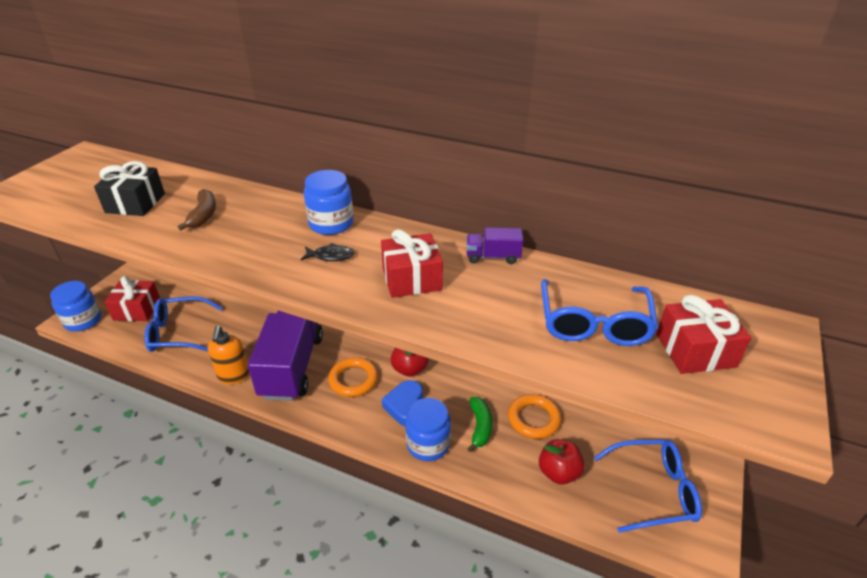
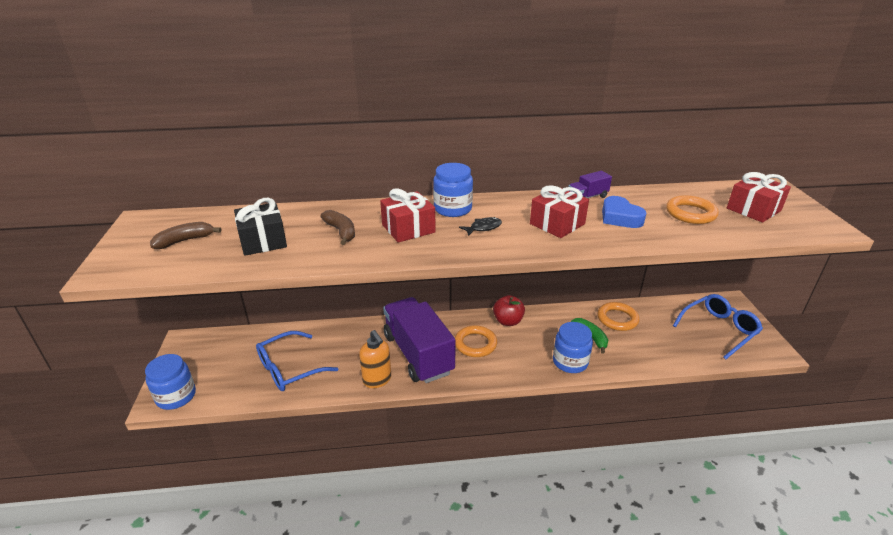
camera: 30 degrees left, 5 degrees down
(85, 183) = (185, 241): none -> brown banana
(137, 309) = (225, 367): red gift -> red gift (408, 228)
(405, 406) = (530, 345): blue heart -> blue heart (620, 217)
(558, 472) = (662, 343): red apple -> none
(594, 323) = (690, 213): blue glasses -> orange ring

